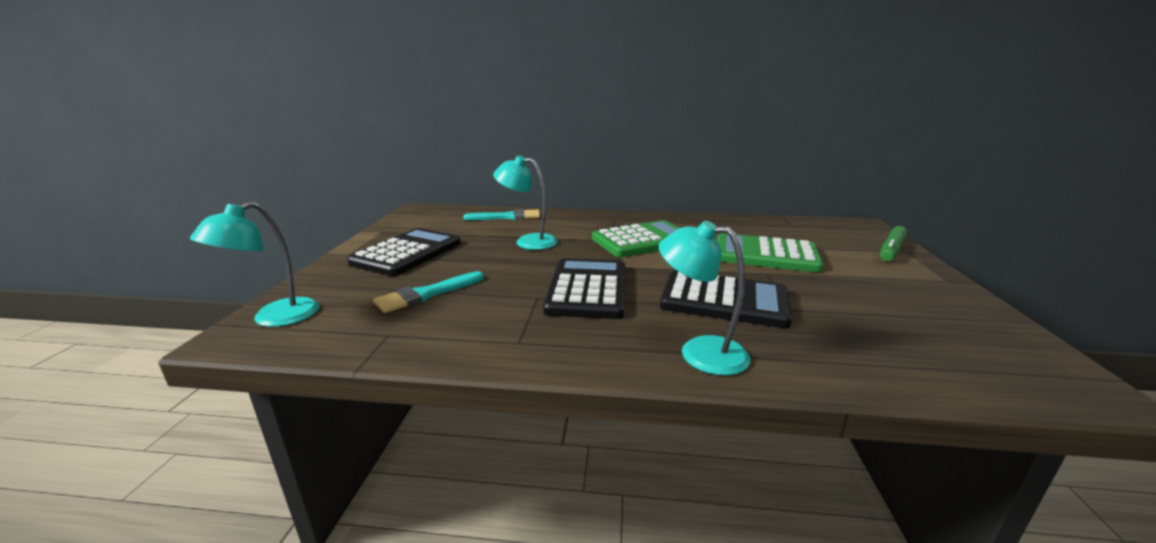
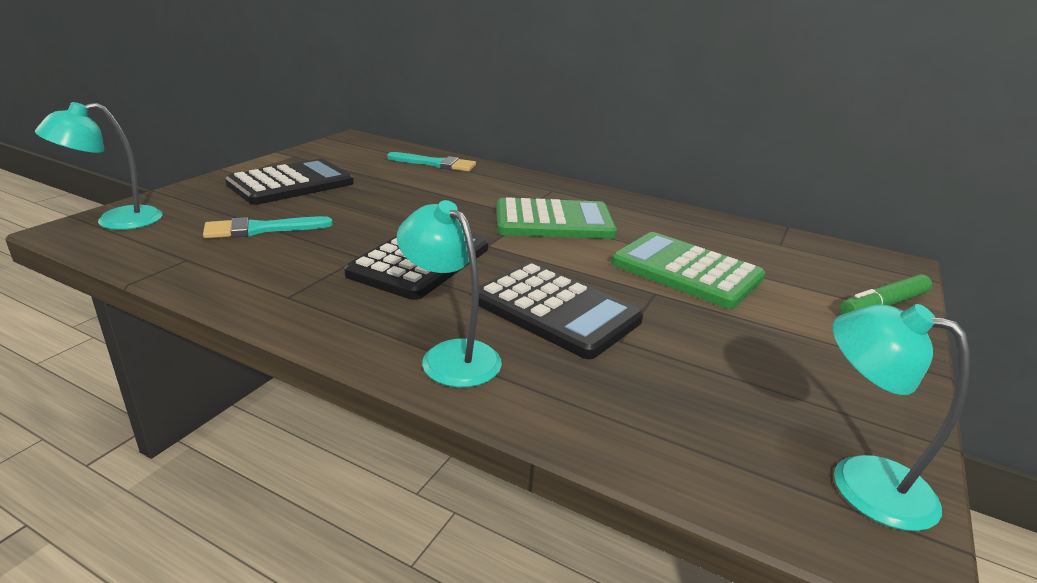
camera: 20 degrees right, 5 degrees up
(528, 241) = (423, 196): turquoise lamp -> turquoise lamp (861, 481)

